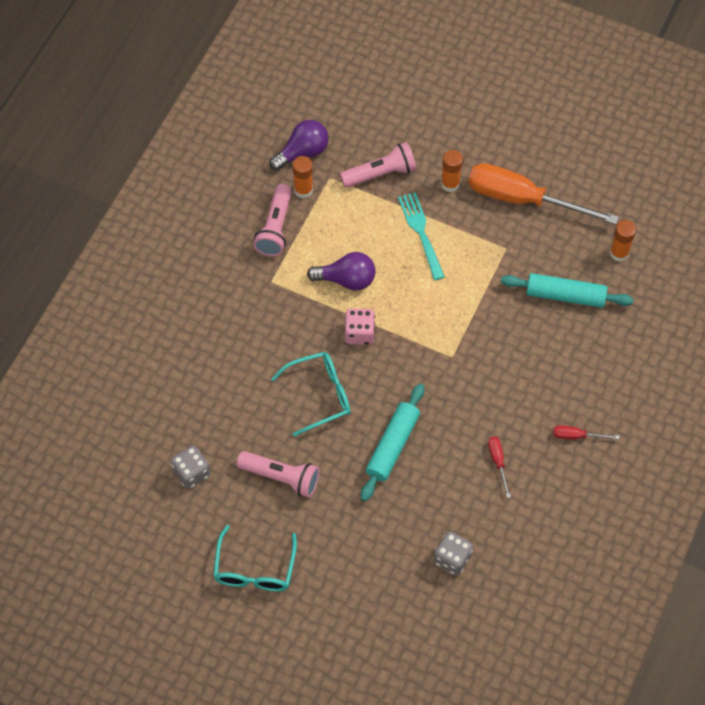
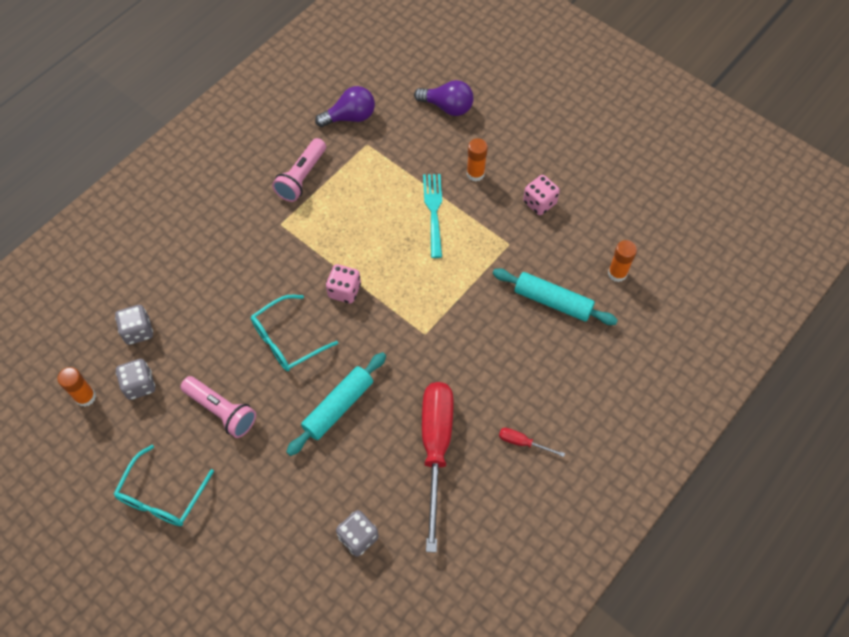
camera: 15 degrees right, 0 degrees up
(169, 422) = (138, 331): none -> grey dice
(303, 190) = (339, 149): orange glue stick -> orange glue stick (85, 397)
(320, 395) = (287, 340): turquoise glasses -> turquoise glasses turned 150 degrees clockwise
(346, 280) = (350, 238): purple light bulb -> purple light bulb (447, 107)
(380, 173) = (414, 150): pink flashlight -> none
(498, 462) = (436, 449): red screwdriver -> red screwdriver, size x2.49
(523, 199) = (539, 203): orange screwdriver -> pink dice

